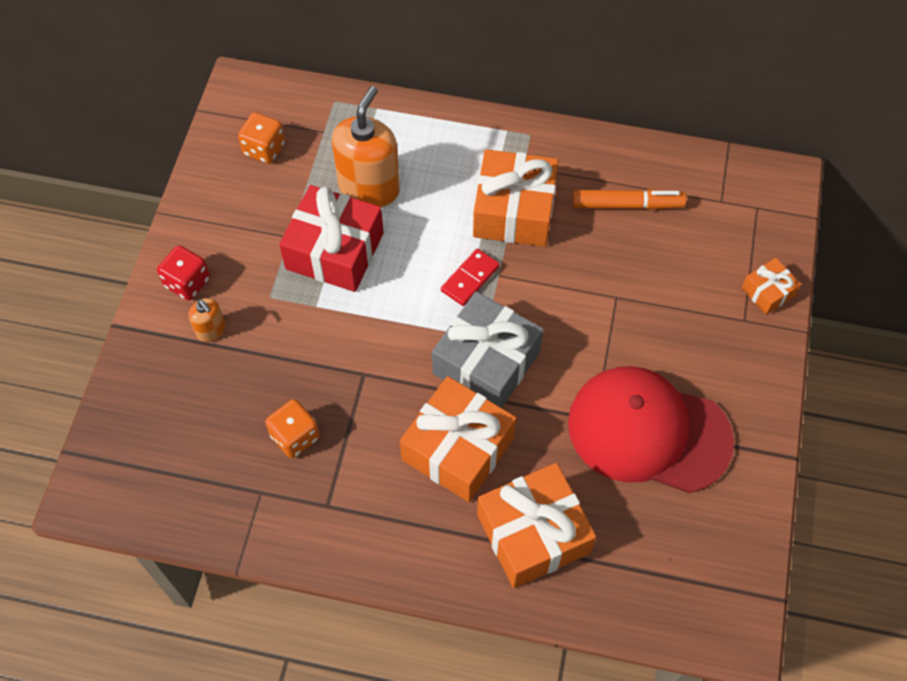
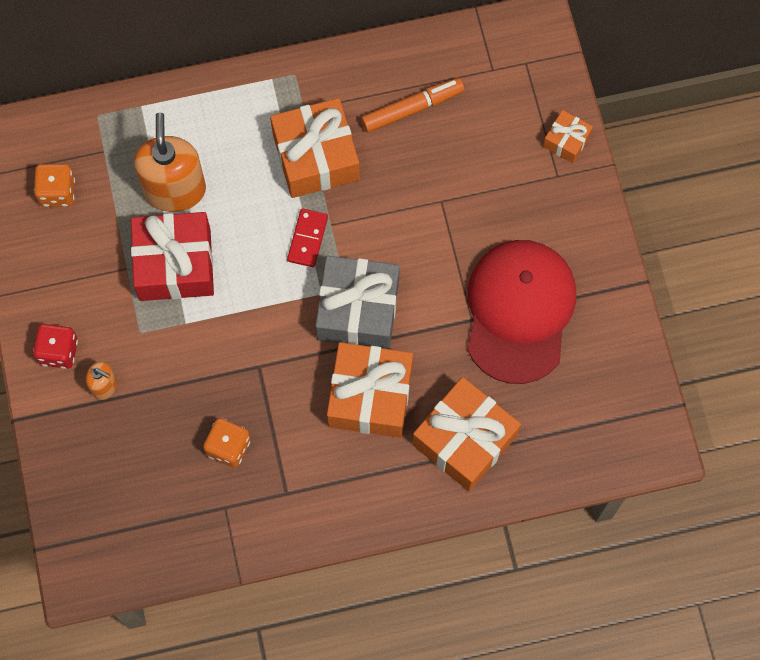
camera: 25 degrees left, 10 degrees up
(648, 431) = (519, 311): red cap -> red cap turned 105 degrees clockwise

